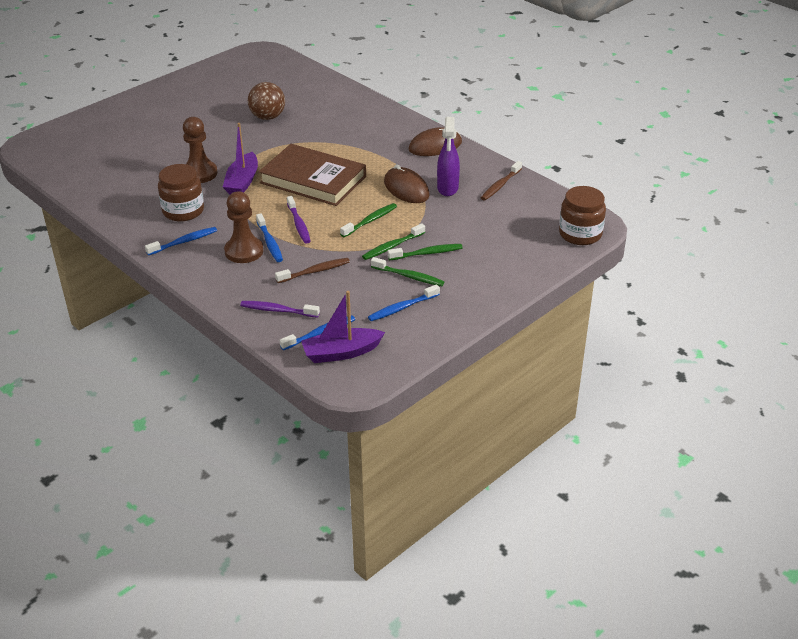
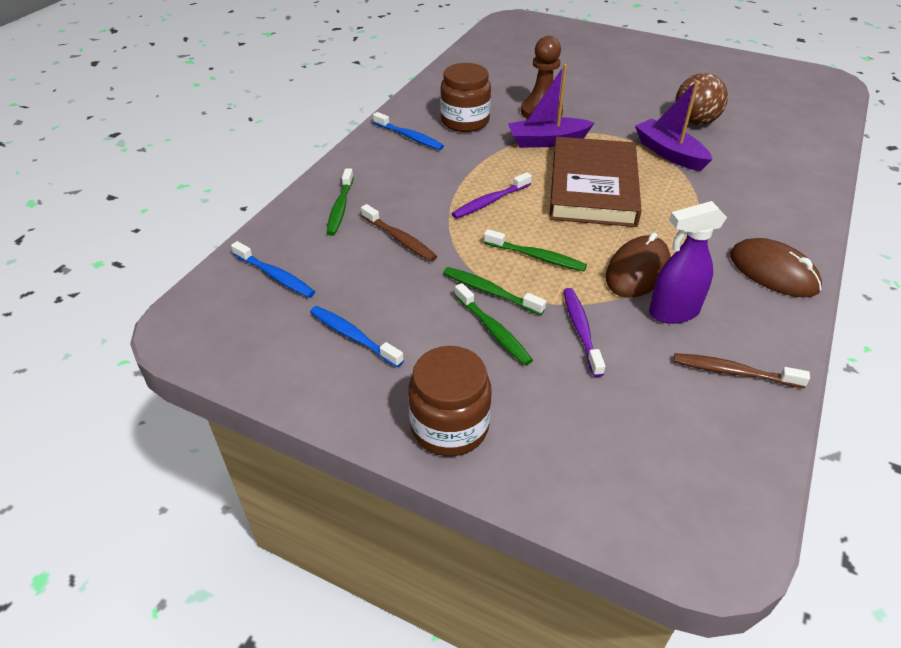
camera: 70 degrees right, 5 degrees up
(244, 251) = (413, 178): brown pawn -> none
(270, 243) = (440, 191): blue toothbrush -> none
(277, 310) = (310, 231): purple toothbrush -> purple toothbrush (581, 330)
(341, 353) = (241, 304): purple boat -> purple boat (669, 153)
(409, 276) = (428, 325): green toothbrush -> green toothbrush (340, 208)
(580, 234) = (670, 524): brown jar -> brown jar (449, 426)

